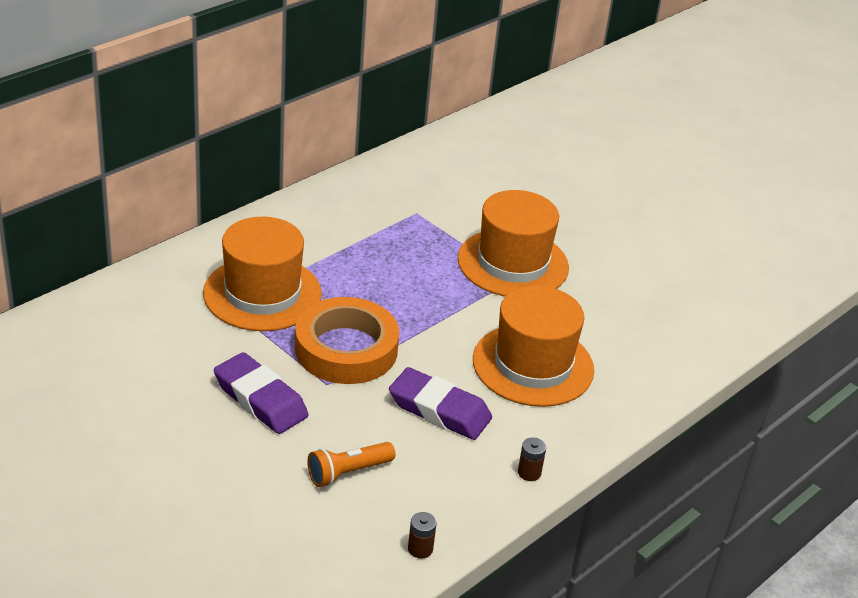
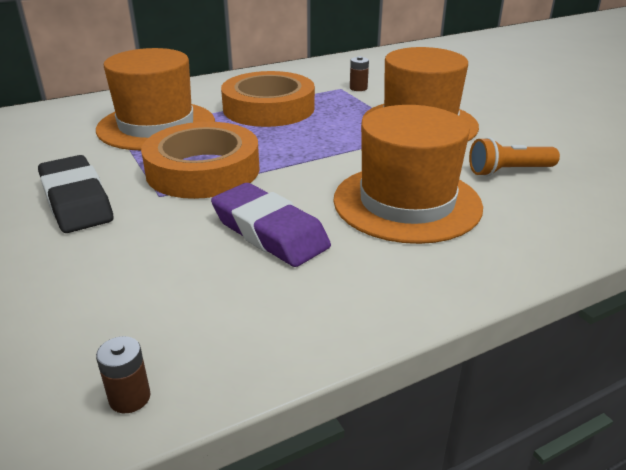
camera: 20 degrees right, 5 degrees down
(260, 399) = (76, 201): purple eraser -> black eraser
(348, 472) = (109, 282): orange flashlight -> orange flashlight (508, 171)
(359, 254) = (269, 108): none -> orange tape
(529, 472) = (351, 315): brown battery -> brown battery (358, 88)

